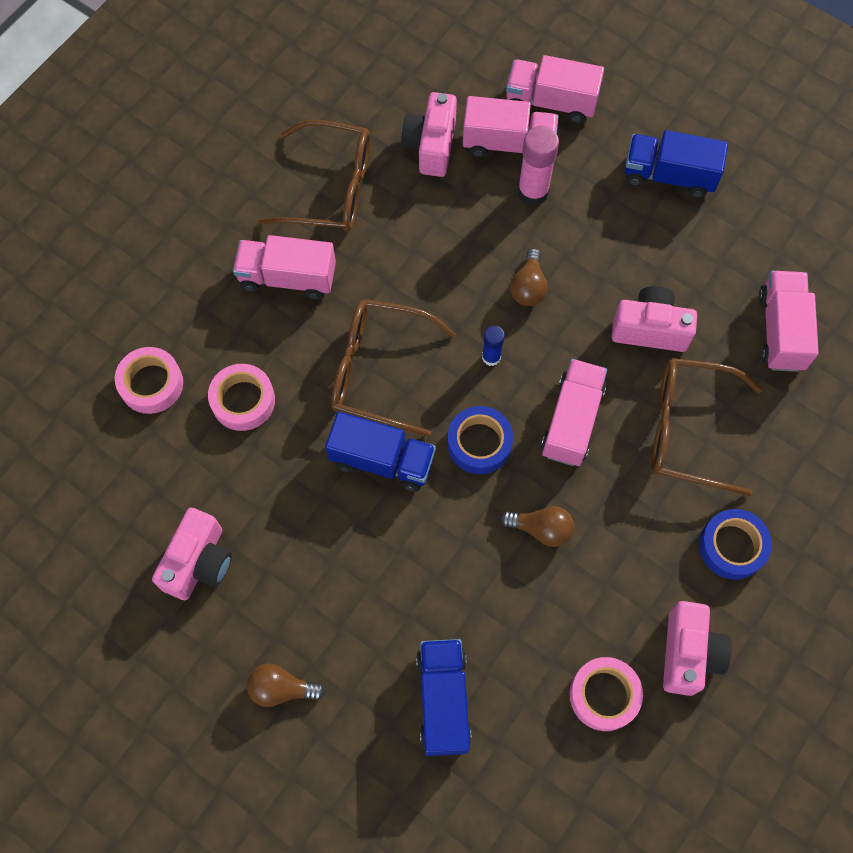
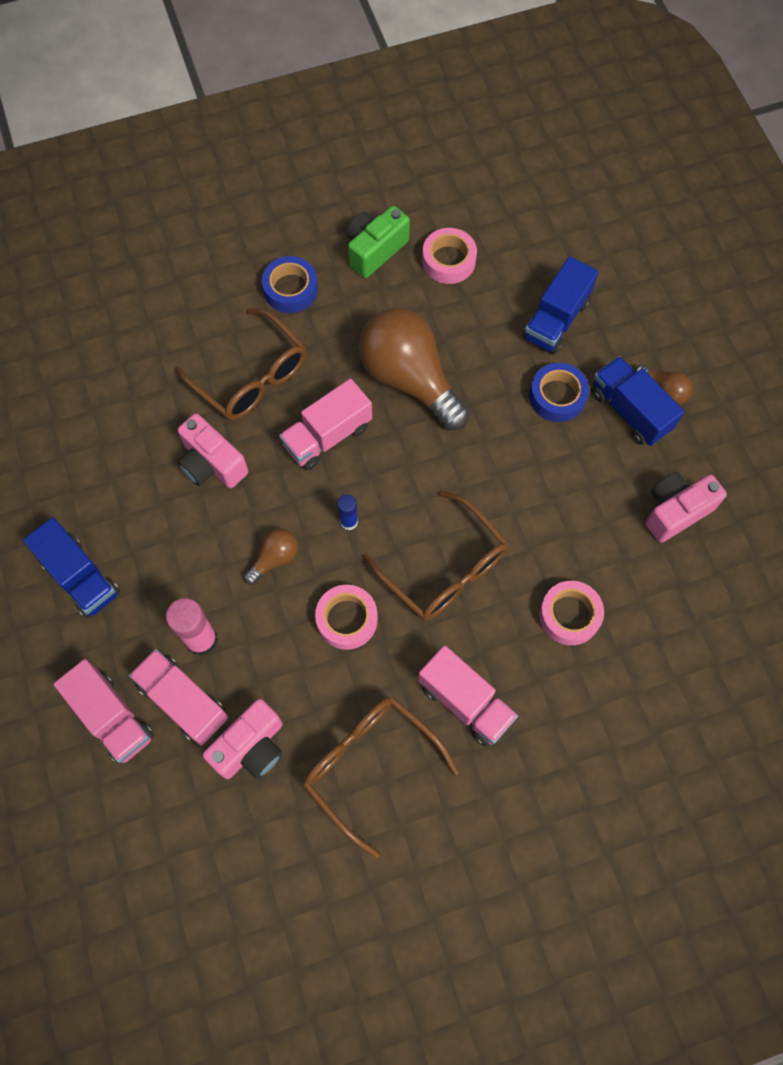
camera: 145 degrees left, 0 degrees up
(151, 384) = (638, 680): pink tape -> pink tape (347, 619)
(382, 460) = (490, 498): blue truck -> blue truck (630, 411)
(479, 443) = (408, 464): blue tape -> blue tape (557, 396)
(541, 529) = (410, 379): brown light bulb -> brown light bulb, size x2.21
(688, 653) = (375, 250): pink camera -> green camera
(781, 330) = (119, 400): pink truck -> none

